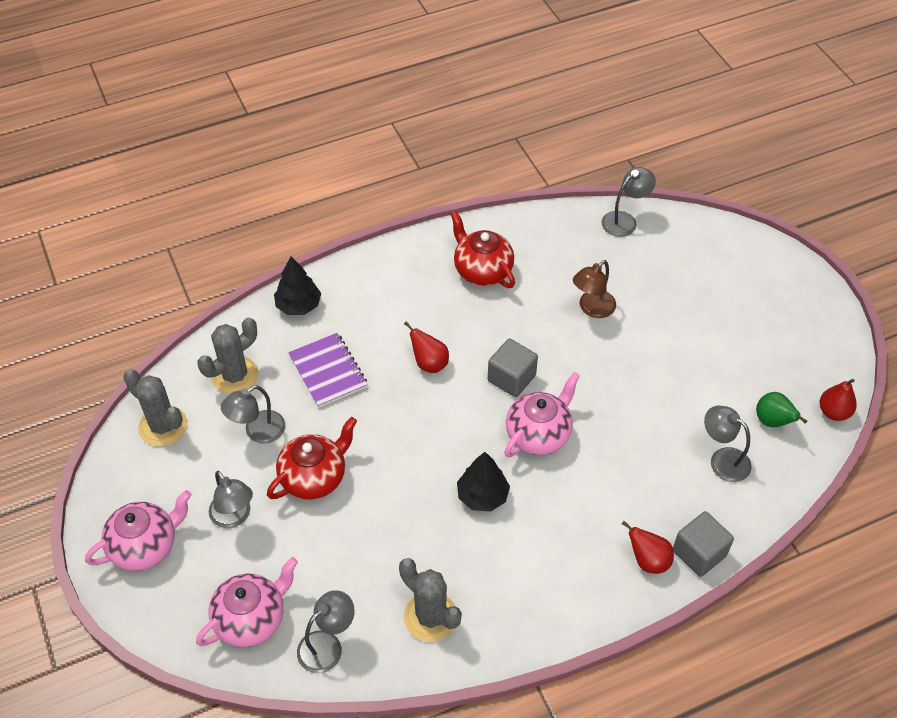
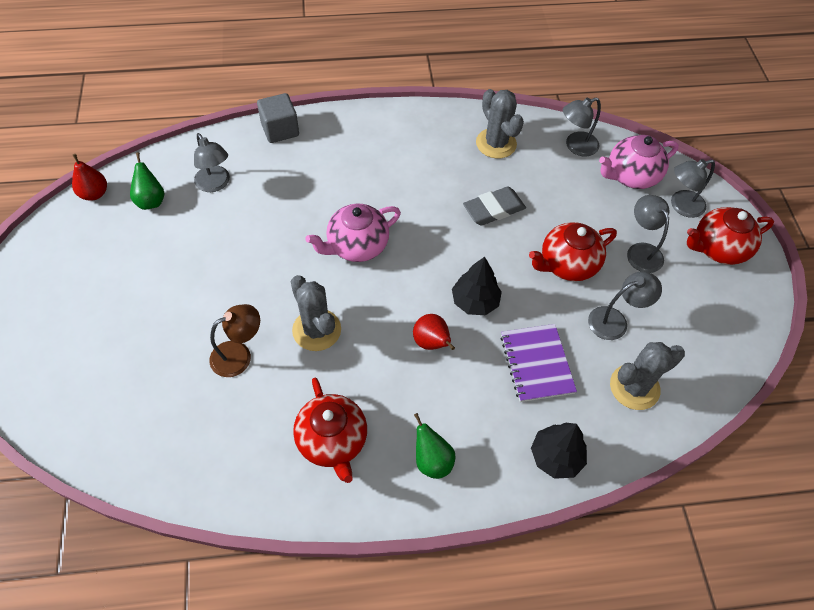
camera: 165 degrees left, 5 degrees up
(145, 546) = (718, 248): pink teapot -> red teapot
(163, 426) = (708, 352): grey cactus -> grey cactus (316, 330)
(398, 278) = (432, 460): none -> green pear
(409, 521) = (493, 209): none -> grey eraser
(482, 496) = (426, 211): black tree -> black tree (475, 301)
(511, 378) = (357, 304): grey cube -> none
(624, 220) = (131, 462): grey lamp -> grey lamp (681, 206)
(648, 560) = (320, 135): red pear -> none

